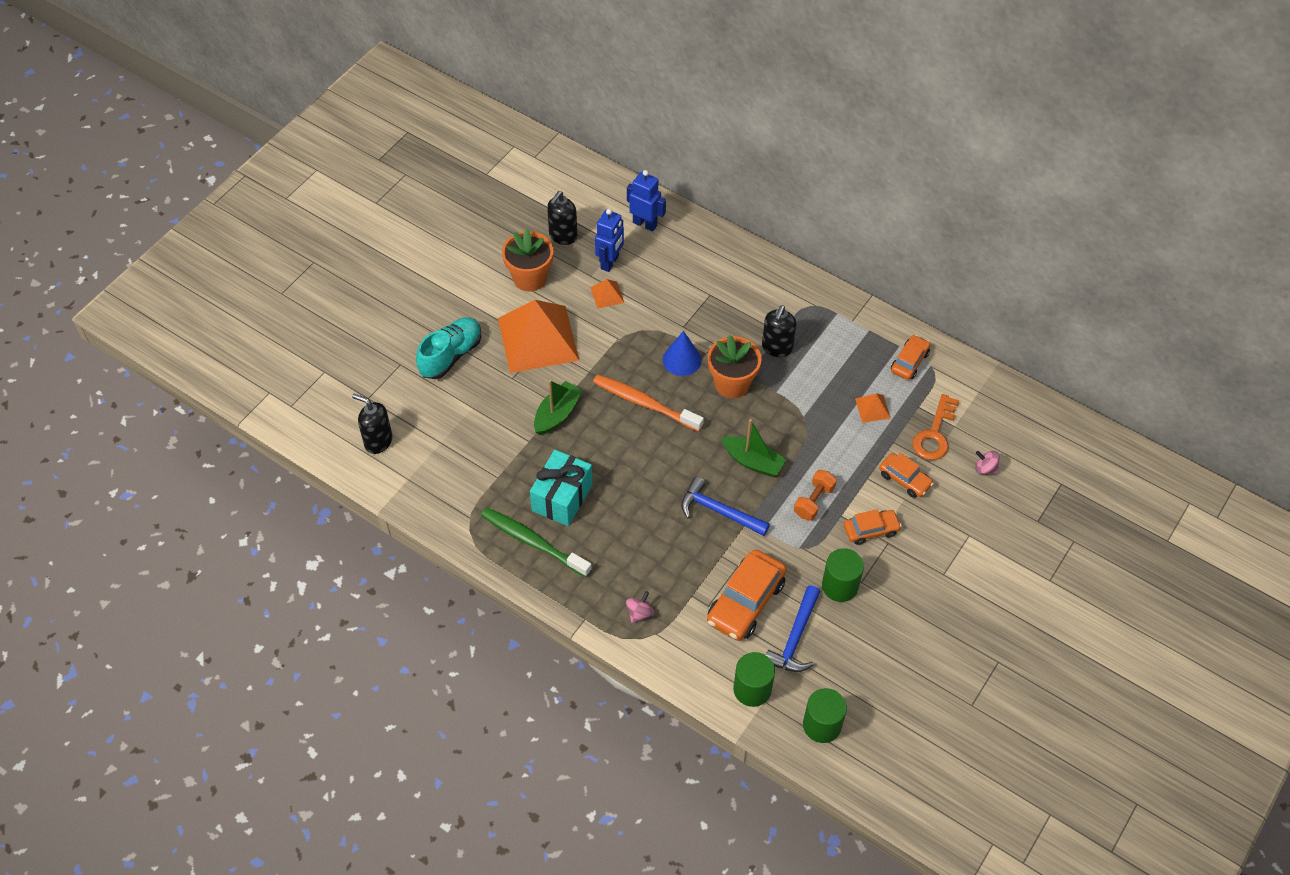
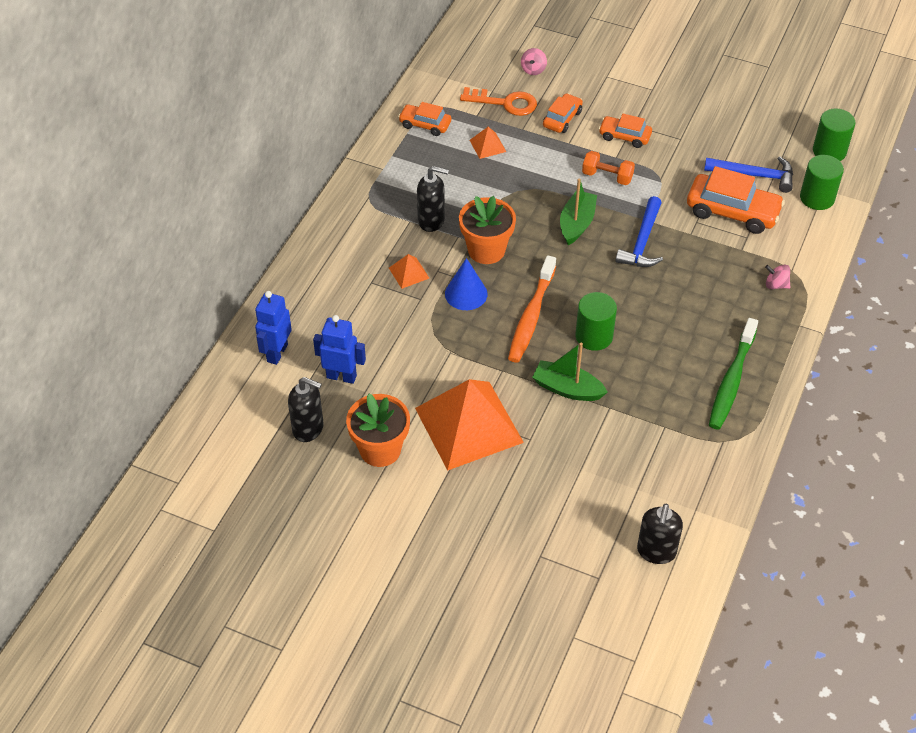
camera: 100 degrees left, 5 degrees down
(451, 355) = (514, 506): turquoise shoe -> none
(562, 497) = (670, 366): turquoise gift -> none
(607, 295) = (390, 371): orange pyramid -> orange pyramid (409, 273)
(840, 586) = (690, 152): green cylinder -> green cylinder (594, 336)
(871, 530) = (624, 136): orange car -> orange car turned 45 degrees counterclockwise

